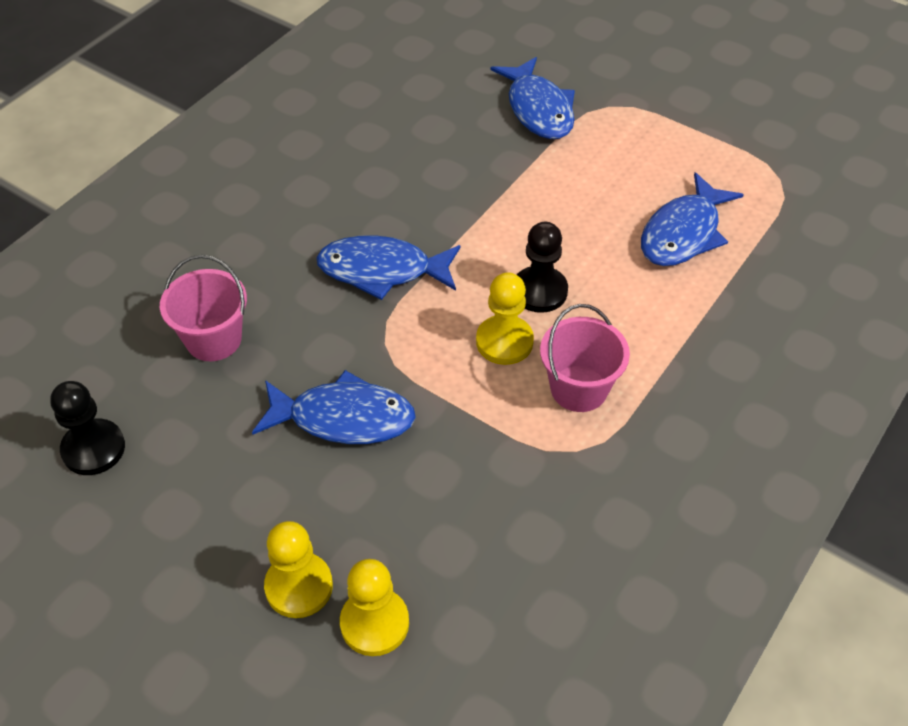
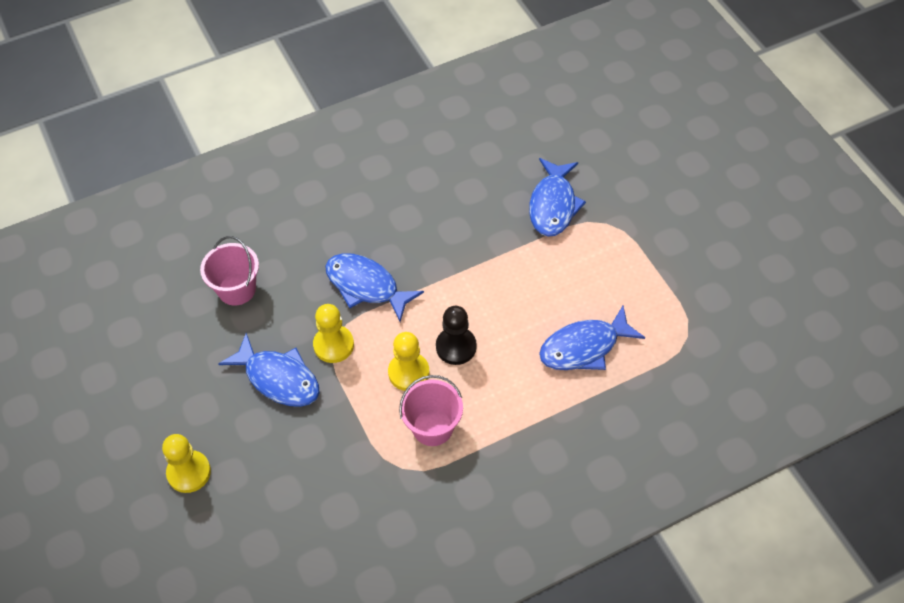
camera: 30 degrees right, 5 degrees up
(93, 449) = (130, 331): black pawn -> none
(374, 623) = (215, 515): yellow pawn -> yellow pawn (333, 345)

